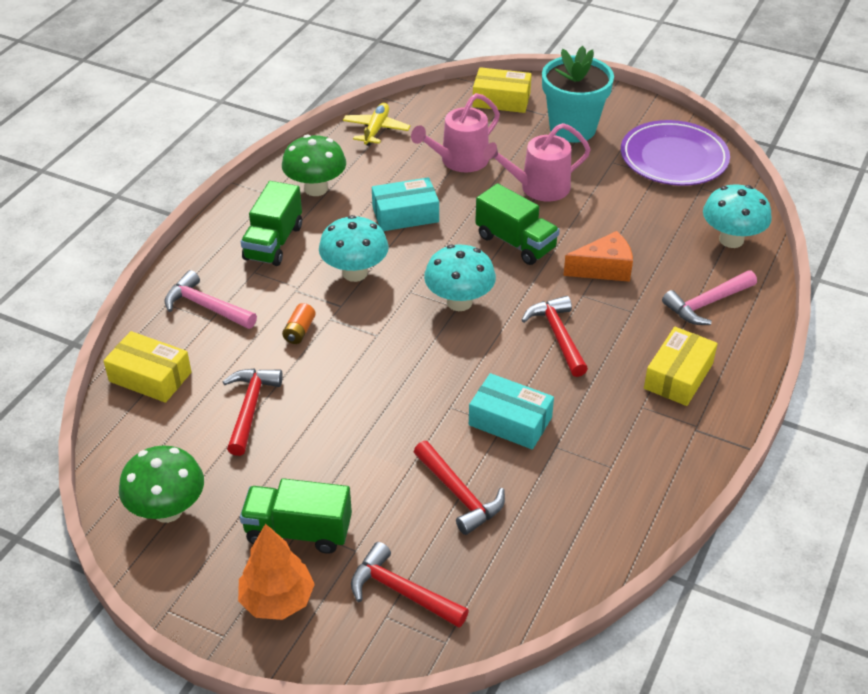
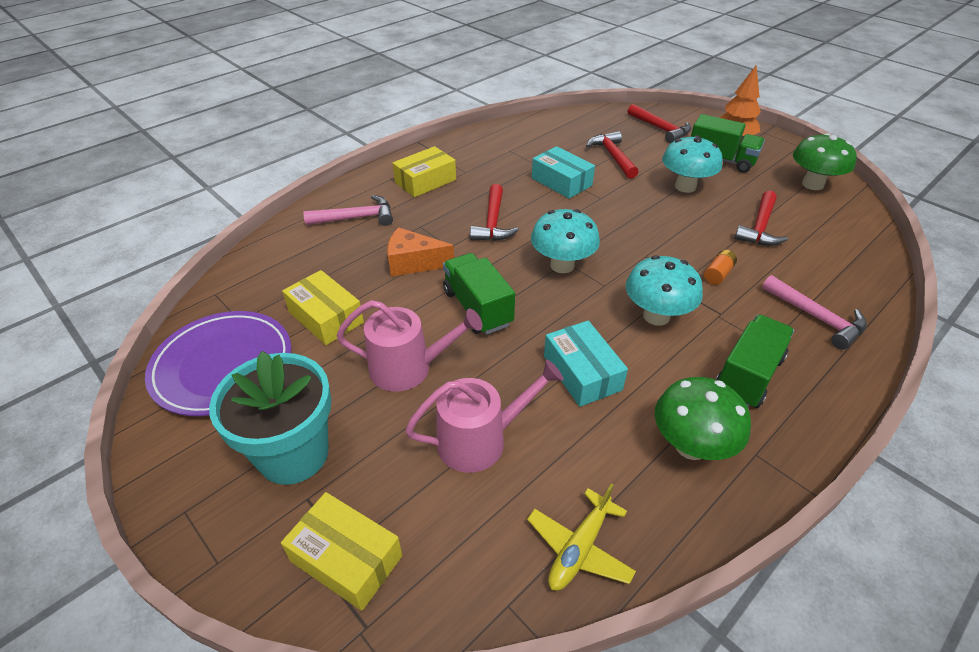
camera: 160 degrees left, 0 degrees up
(150, 377) = (855, 267): yellow box -> yellow box (326, 317)
(405, 214) = (582, 373): turquoise box -> turquoise box turned 60 degrees clockwise
(731, 240) = (277, 261): turquoise mushroom -> turquoise mushroom (685, 187)

